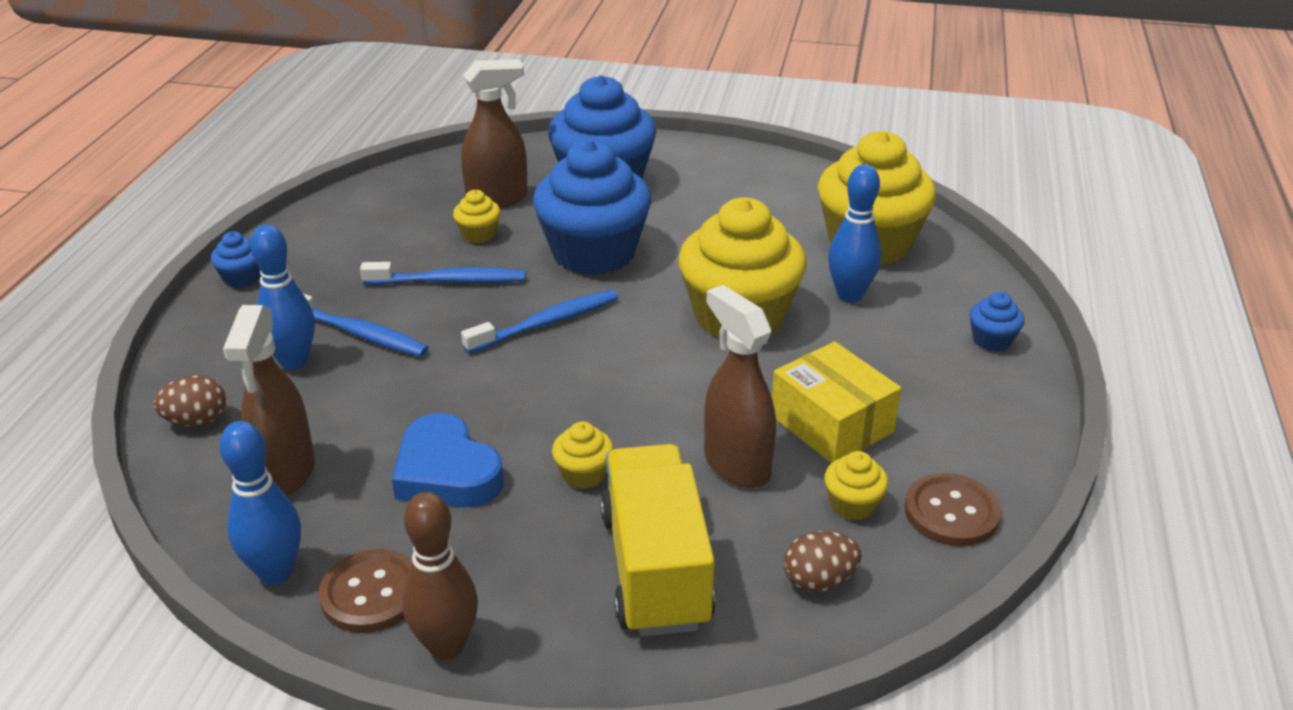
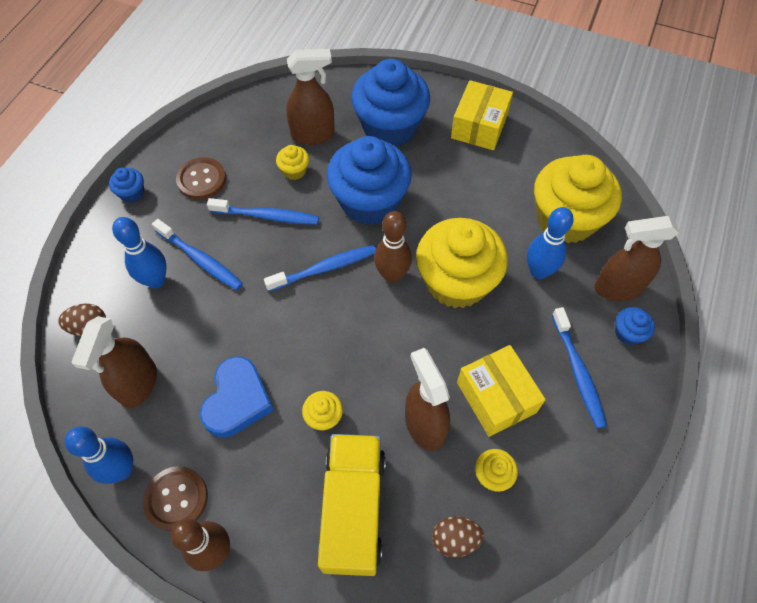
camera: 10 degrees right, 25 degrees up
(446, 472) = (237, 400): blue heart -> blue heart turned 135 degrees counterclockwise
(646, 319) = (392, 275): none -> brown bowling pin
(725, 171) = (479, 126): none -> yellow box
(937, 385) = (578, 372): none -> blue toothbrush
(951, 512) = (556, 493): brown button -> brown button (201, 180)
(961, 300) = (617, 288): none -> brown spray bottle

